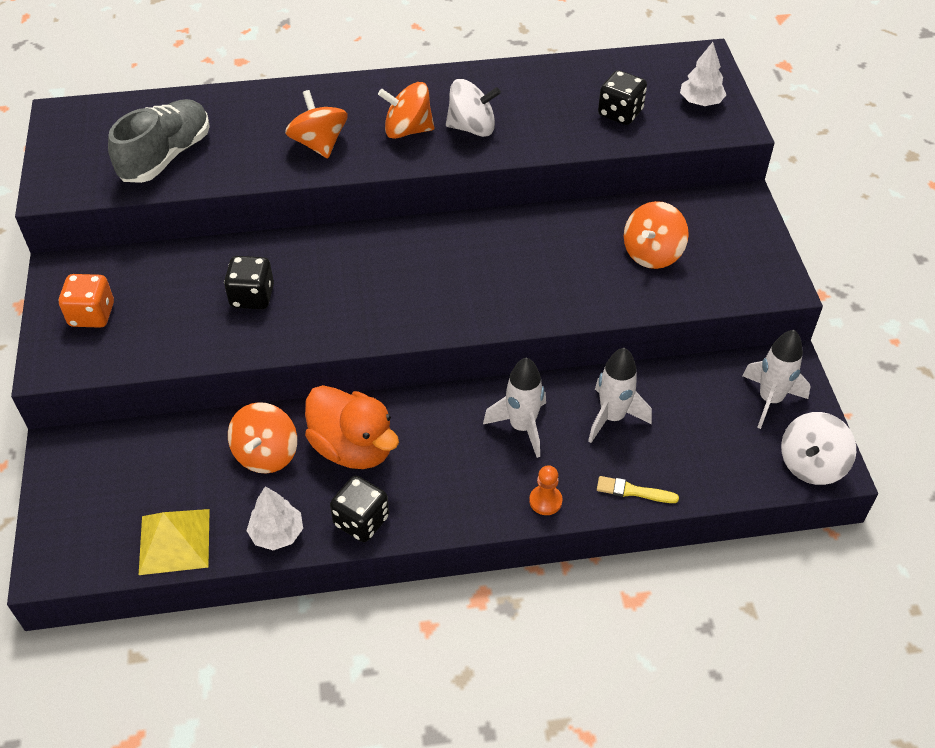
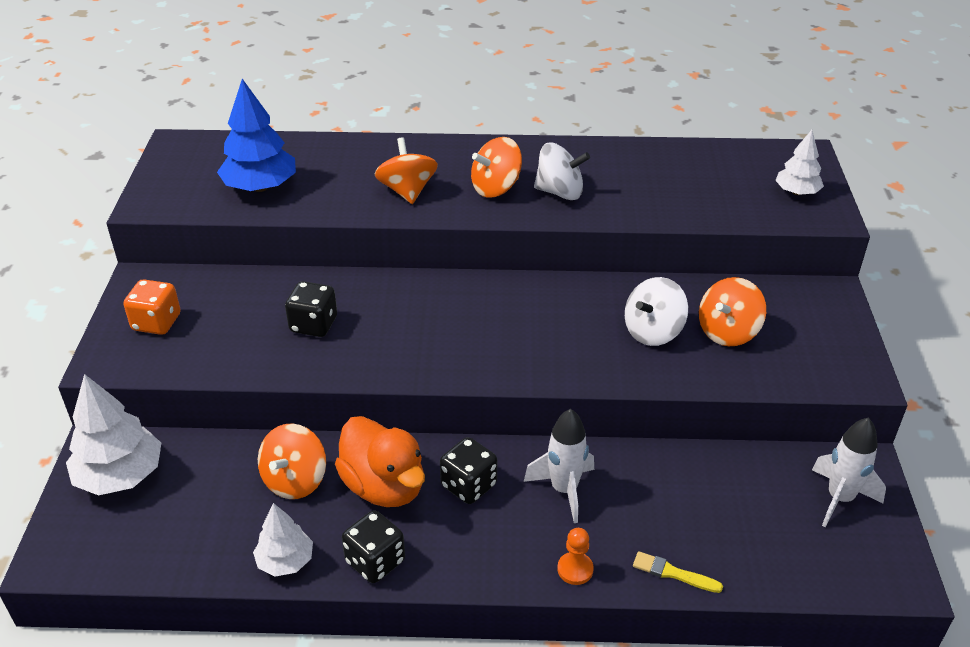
camera: 10 degrees right, 10 degrees down
(93, 474) = (120, 475): none -> white tree
(166, 156) = (260, 187): grey shoe -> blue tree
(174, 541) = (180, 553): yellow pyramid -> none
(407, 130) = (496, 188): orange spinning top -> orange spinning top turned 45 degrees counterclockwise
(612, 417) = (663, 493): white rocket -> none
(620, 113) = (711, 194): black dice -> black dice (468, 485)
(811, 464) = (879, 573): white spinning top -> white spinning top (653, 332)

